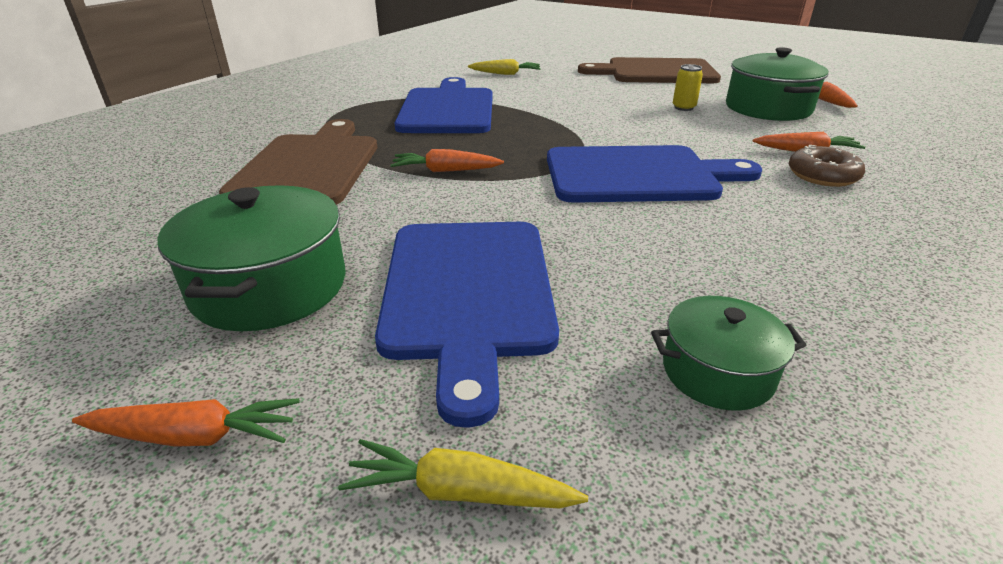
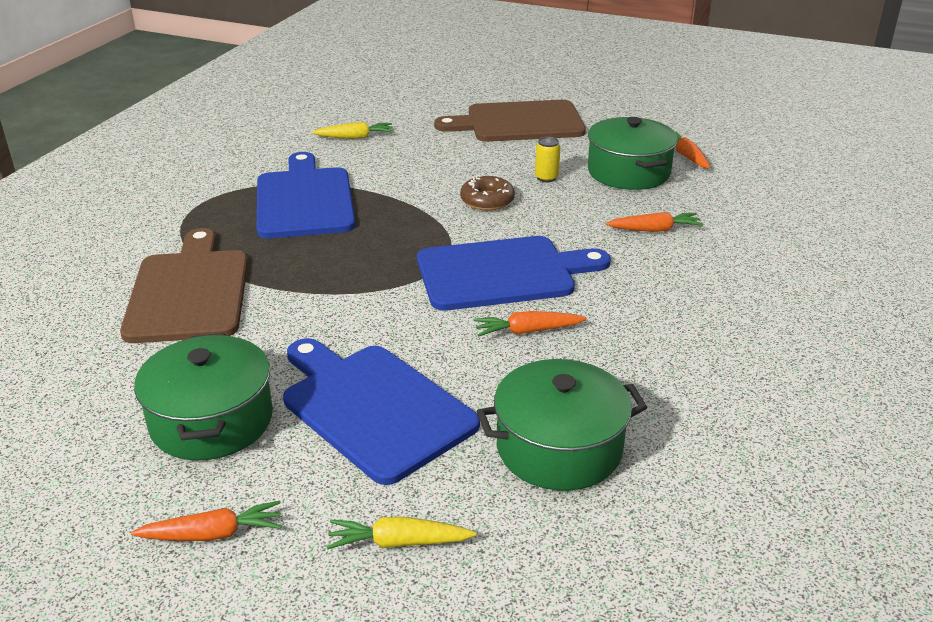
camera: 10 degrees left, 0 degrees up
(445, 171) = (324, 284): orange carrot -> orange carrot (527, 331)
(468, 292) = (373, 407): blue cutting board -> blue cutting board turned 150 degrees clockwise
(717, 372) = (559, 448): green pot -> green pot, size x1.68
(822, 176) = (663, 258): brown donut -> brown donut (487, 200)

